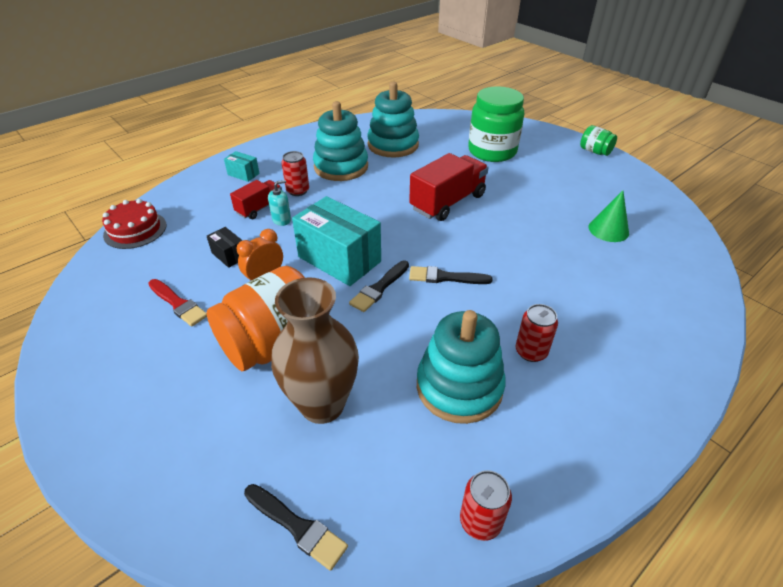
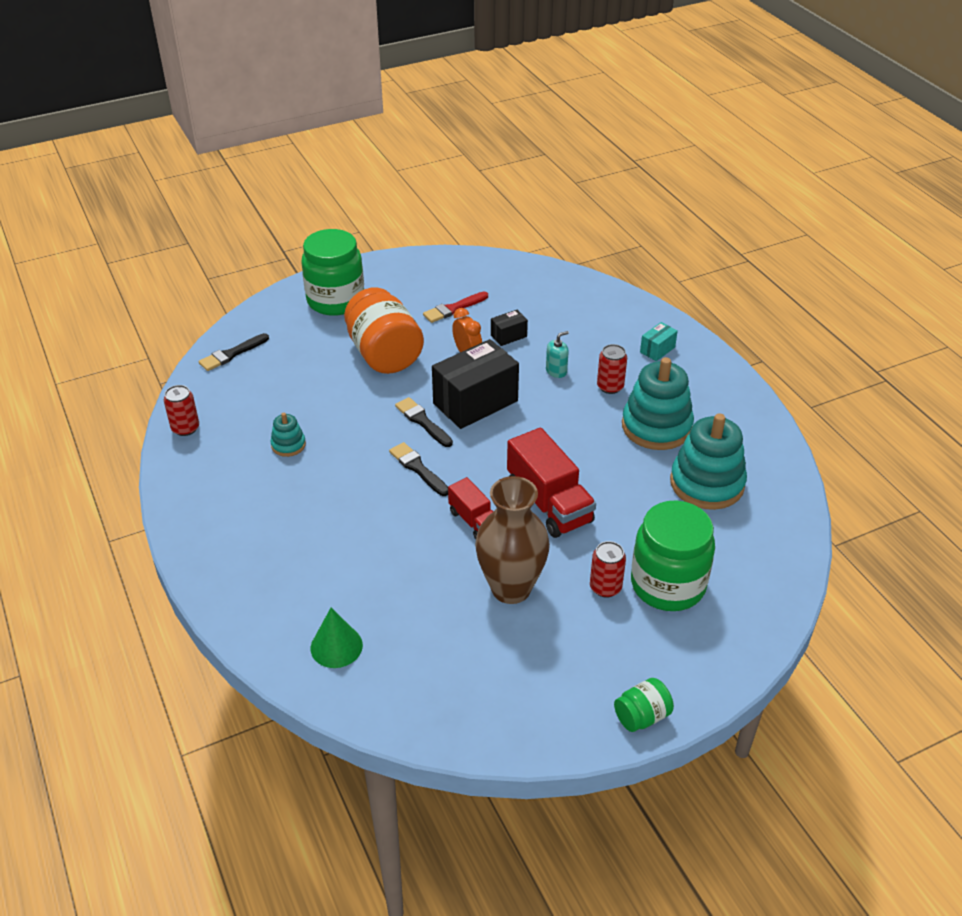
camera: 105 degrees right, 0 degrees up
(135, 230) = (569, 283): red cake -> none
(152, 428) = (335, 300): none -> green jar
(260, 208) = (583, 358): red truck -> red truck (474, 521)
(281, 220) = (556, 371): turquoise soap dispenser -> turquoise soap dispenser turned 105 degrees counterclockwise
(322, 405) = (312, 373): brown vase -> brown vase (511, 588)
(339, 259) = (475, 402): turquoise box -> black box
(445, 277) = (418, 468): black brush -> black brush turned 60 degrees counterclockwise
(459, 387) = (288, 445): turquoise stacking toy -> turquoise stacking toy, size x0.48
(531, 352) = (299, 498): red can -> red can (605, 587)
(608, 230) = (441, 636): green cone -> green cone (336, 646)

